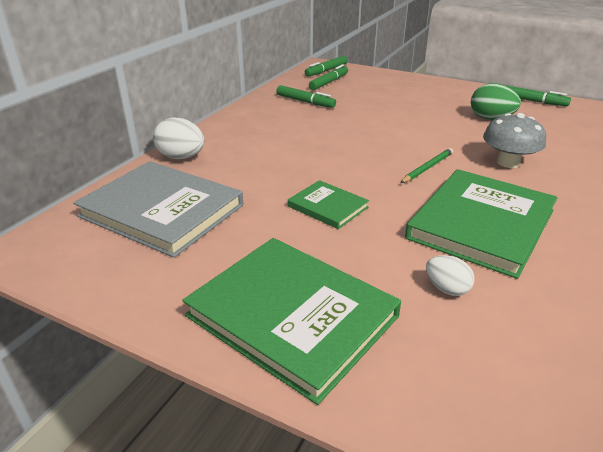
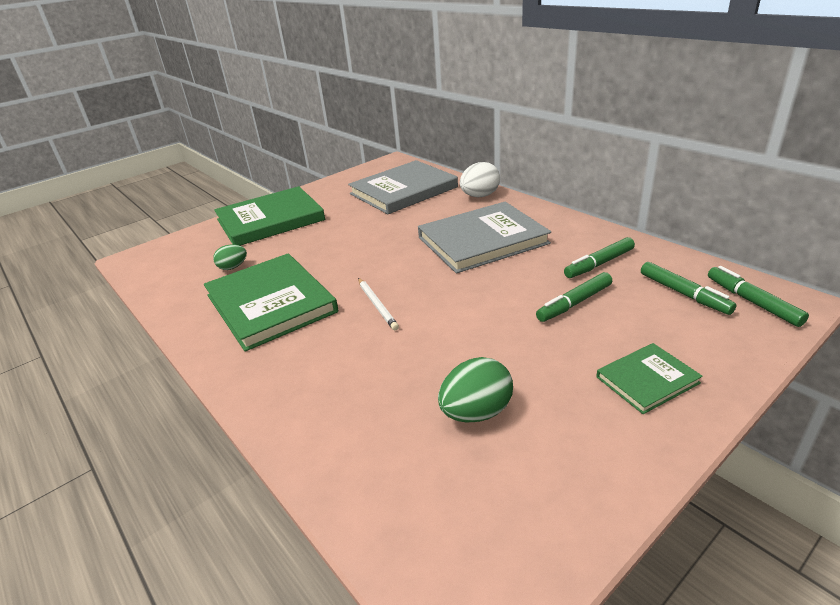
camera: 115 degrees right, 0 degrees up
(288, 142) = (482, 240): none -> grey book
(328, 207) = (357, 243): green book -> green book (647, 380)
(427, 168) = (377, 305): green pencil -> white pencil
(446, 289) = (233, 267): white egg -> green egg
(508, 162) = (344, 366): grey mushroom -> none
(532, 101) = (539, 523): green marker -> green marker (574, 303)

